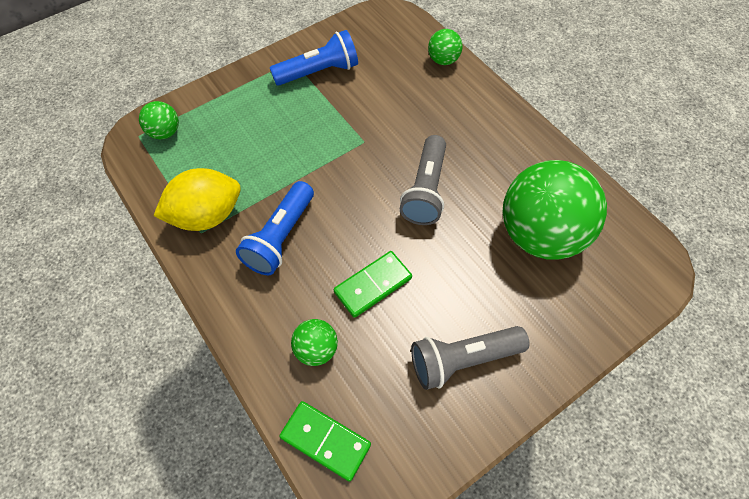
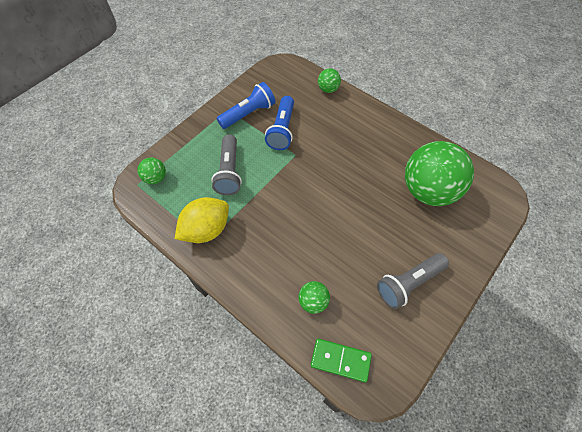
camera: 15 degrees left, 0 degrees up
(280, 237) = (262, 232): blue flashlight -> blue flashlight (282, 130)
(373, 285) = (335, 249): green domino -> none
(425, 190) = (347, 178): grey flashlight -> grey flashlight (229, 172)

